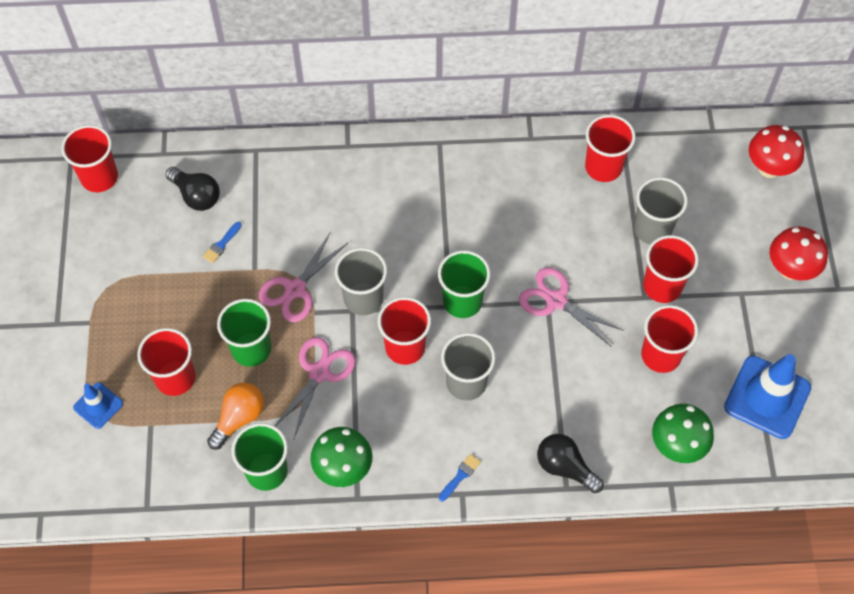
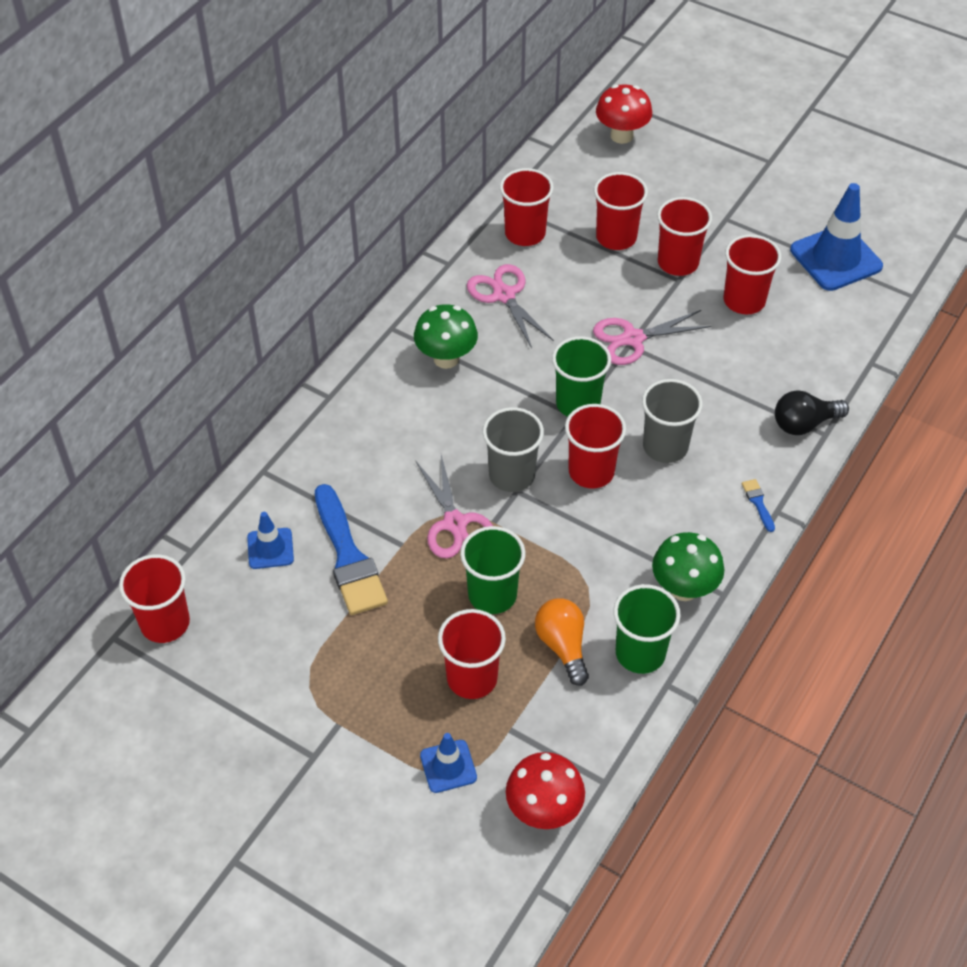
camera: 55 degrees left, 10 degrees down
(196, 196) = (270, 548): black light bulb -> blue traffic cone
(221, 244) = (348, 557): blue brush -> blue brush, size x2.45
(319, 372) = (564, 553): pink scissors -> pink scissors (504, 295)
(652, 229) = (616, 237): grey cup -> red cup
(677, 445) = (838, 338): green mushroom -> green mushroom (446, 358)
(790, 269) = (728, 178): red mushroom -> red mushroom (544, 810)

